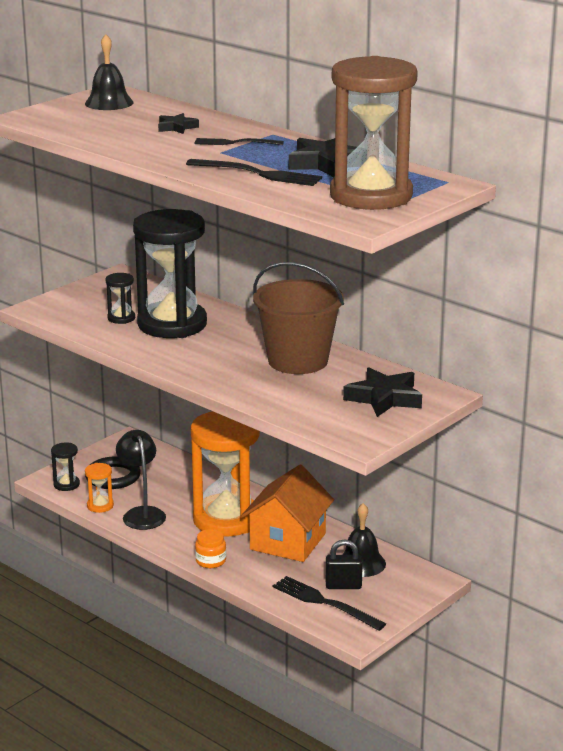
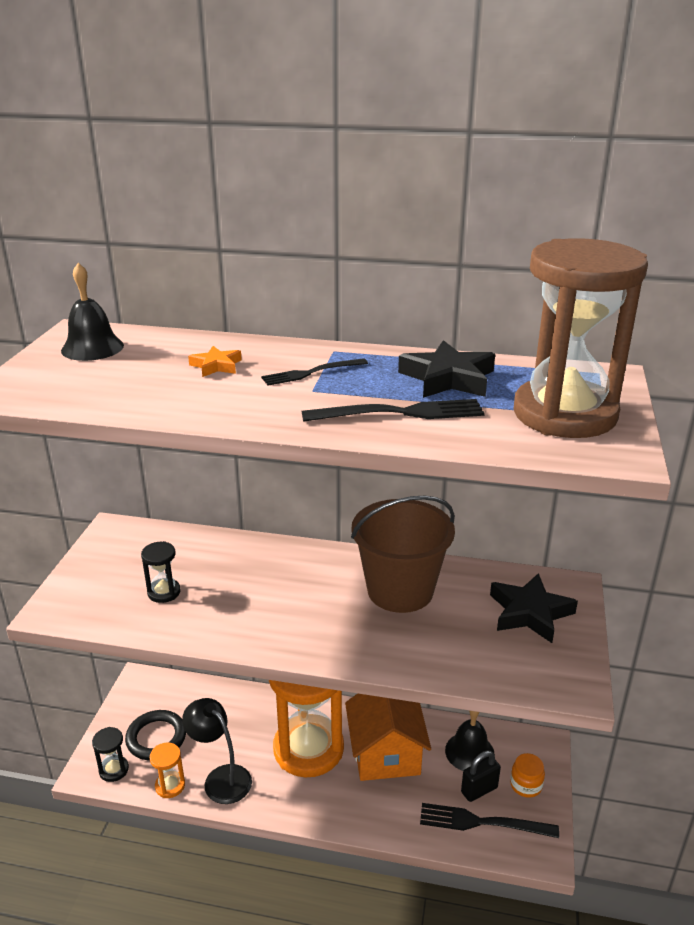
camera: 30 degrees left, 5 degrees up
(172, 324) = (227, 582): black hourglass -> none
(176, 127) = (216, 366): black star -> orange star
(210, 561) = (336, 815): orange jar -> orange jar (526, 785)

